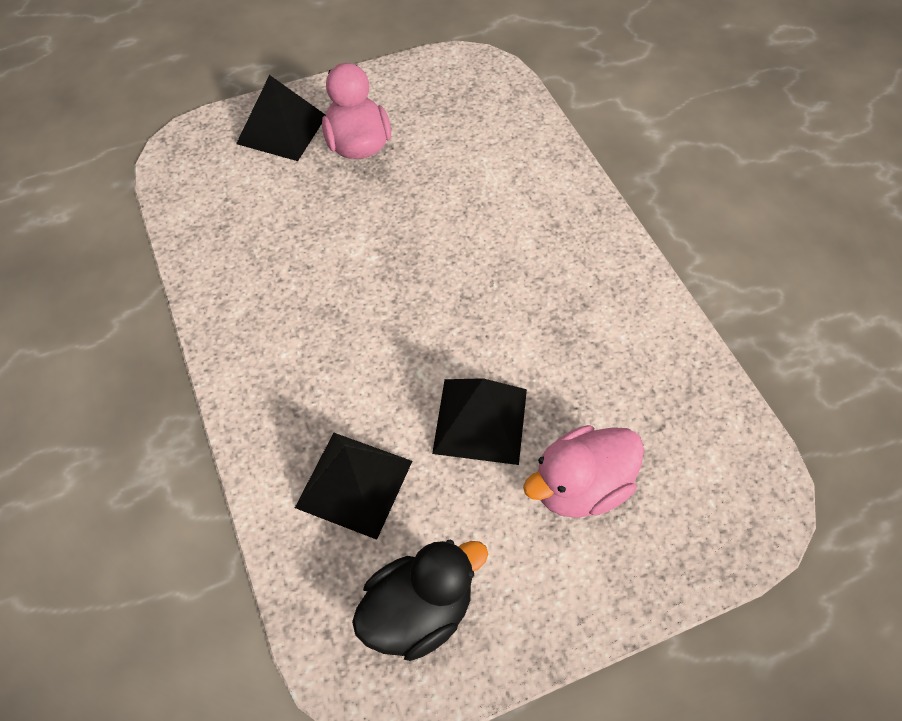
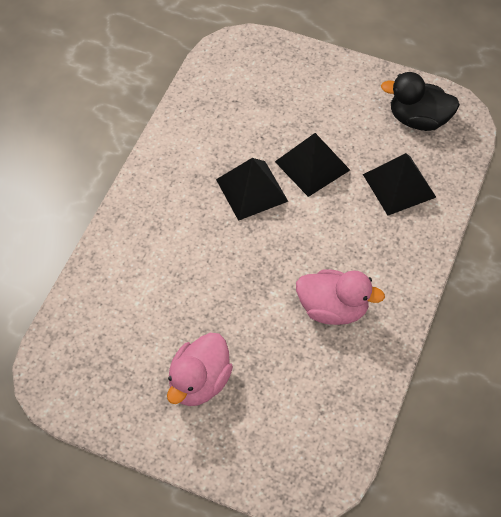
camera: 135 degrees left, 0 degrees up
(281, 129) = (234, 442): black pyramid -> black pyramid (251, 190)
(580, 487) = (300, 107): pink duck -> pink duck (333, 309)

